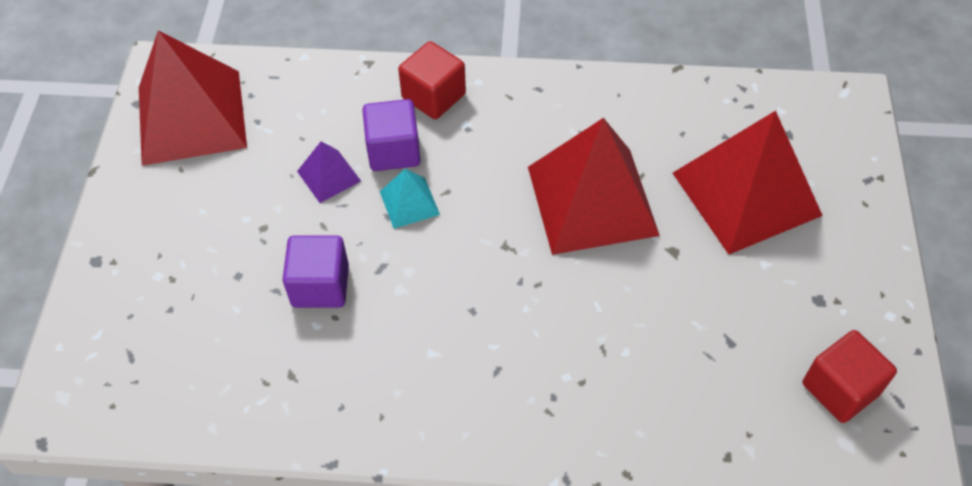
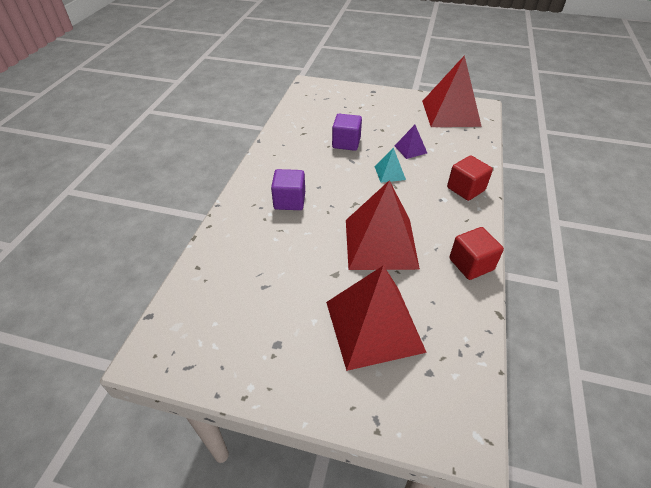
camera: 100 degrees right, 10 degrees down
(393, 151) = (425, 171): purple cube -> purple cube (289, 201)
(840, 389) = (211, 334): red cube -> red cube (471, 264)

